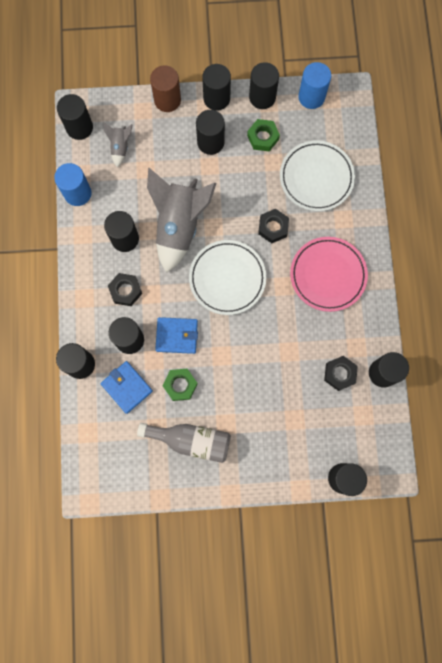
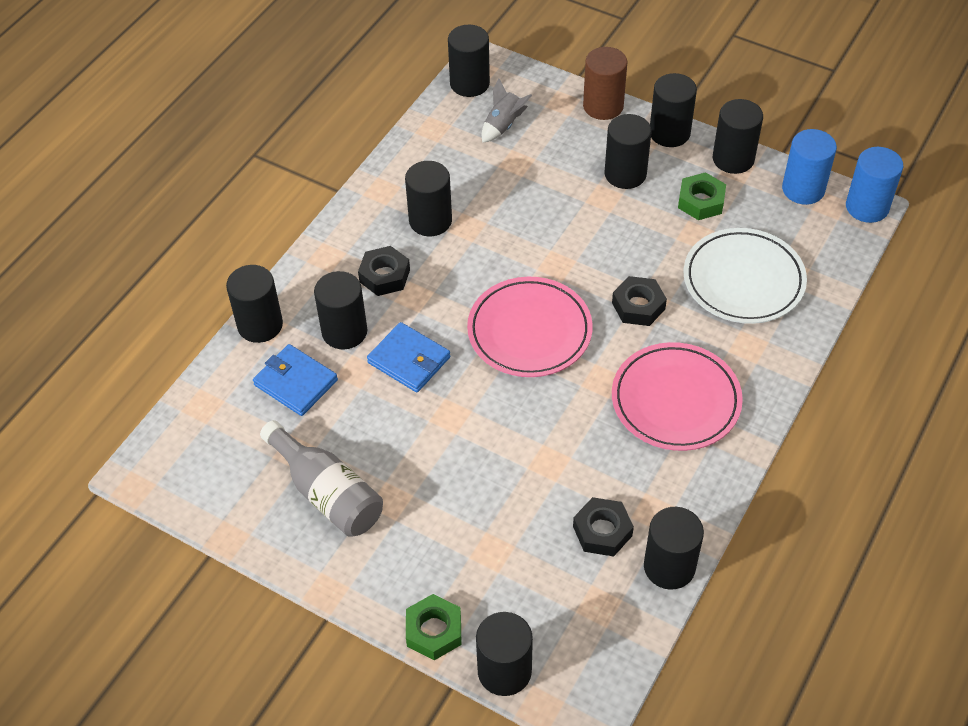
camera: 35 degrees right, 25 degrees down
(77, 193) = (411, 146): blue cylinder -> blue cylinder (867, 207)
(127, 387) = (296, 382): blue wallet -> blue wallet turned 45 degrees counterclockwise
(179, 226) = (511, 241): grey rocket -> none
(180, 385) = (367, 419): green nut -> green nut (434, 631)
(227, 278) = (529, 331): white plate -> pink plate

